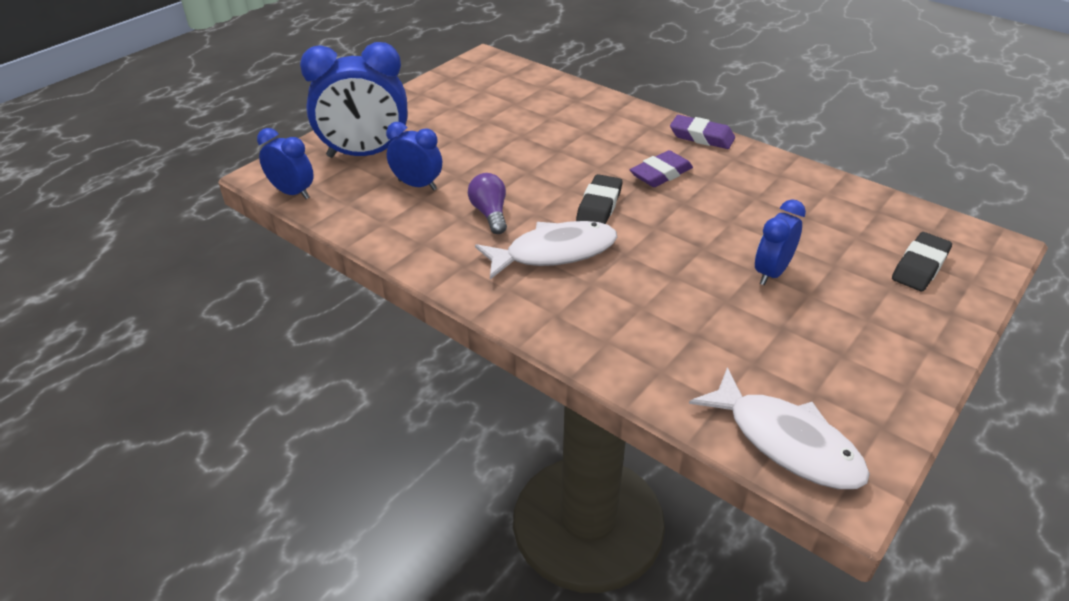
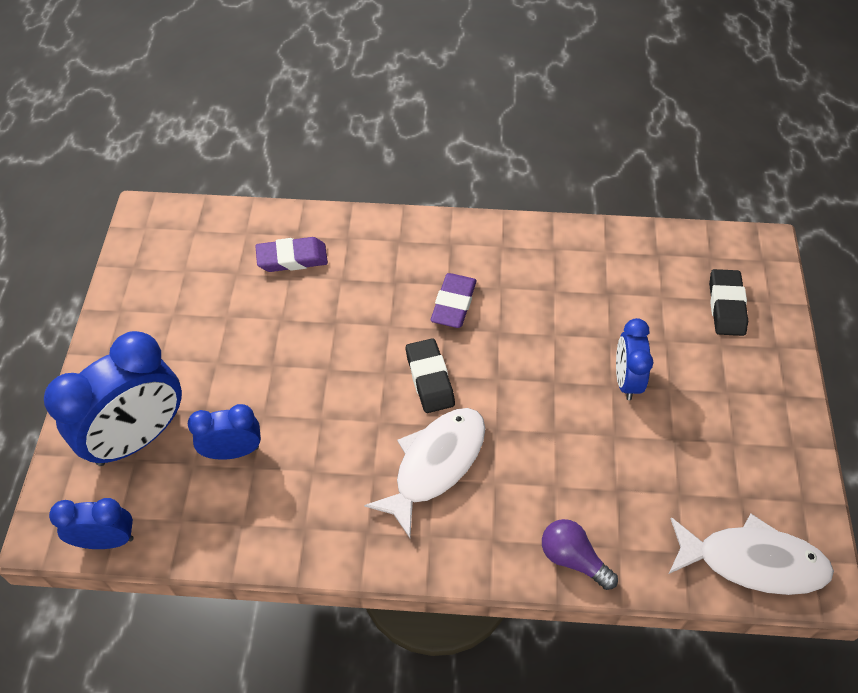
camera: 35 degrees left, 15 degrees up
(490, 214) = (337, 449): purple light bulb -> purple light bulb (573, 559)
(701, 137) = (454, 231): purple eraser -> purple eraser (292, 258)

